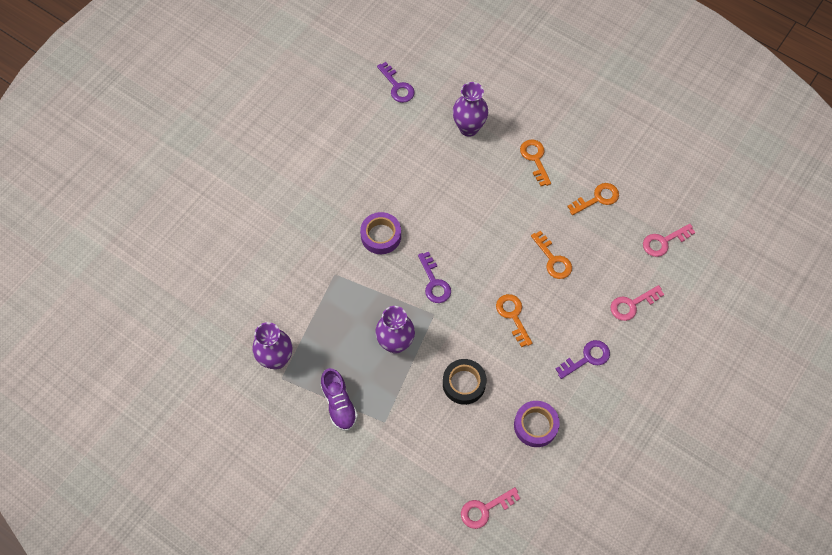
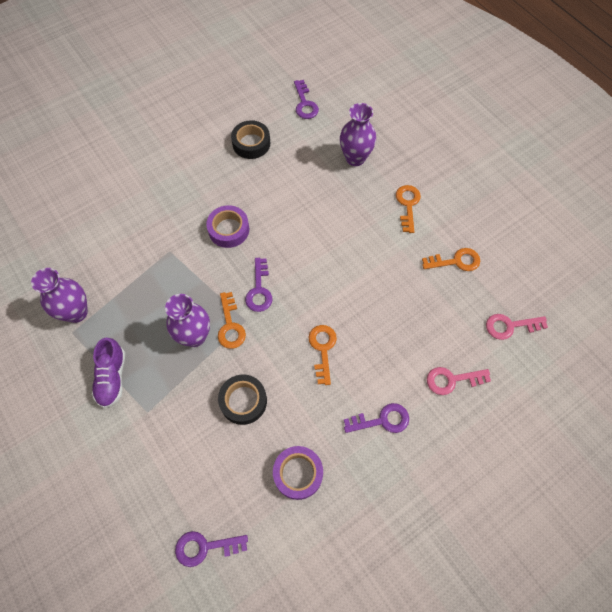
camera: 20 degrees right, 0 degrees up
(363, 144) = (251, 143): none -> black tape
(485, 509) = (205, 547): pink key -> purple key
(553, 259) = (386, 306): orange key -> orange key (230, 325)

